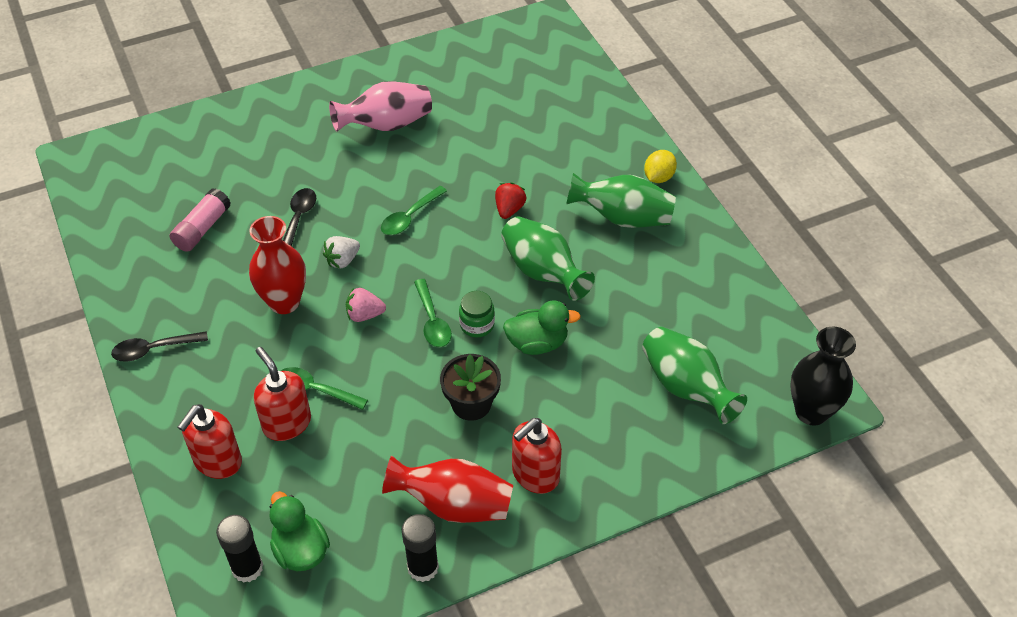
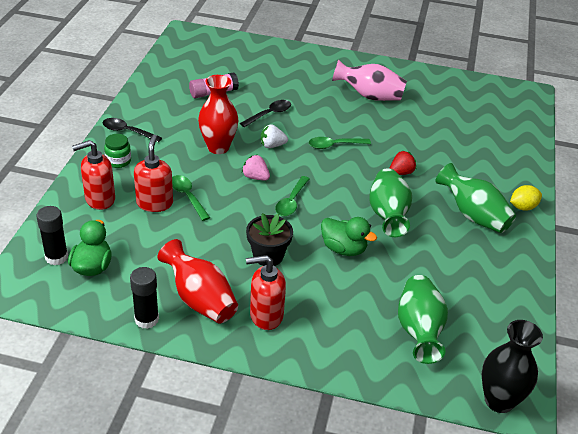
camera: 35 degrees right, 10 degrees down
(477, 325) = (316, 218): green jar -> green jar (118, 161)

